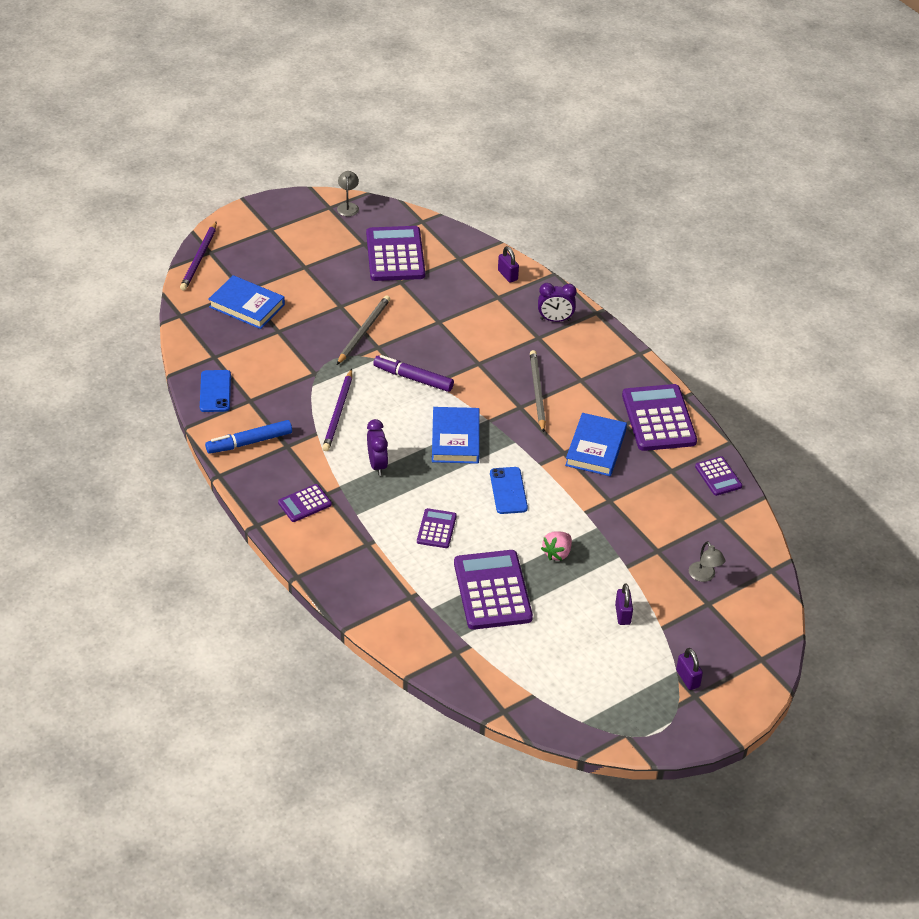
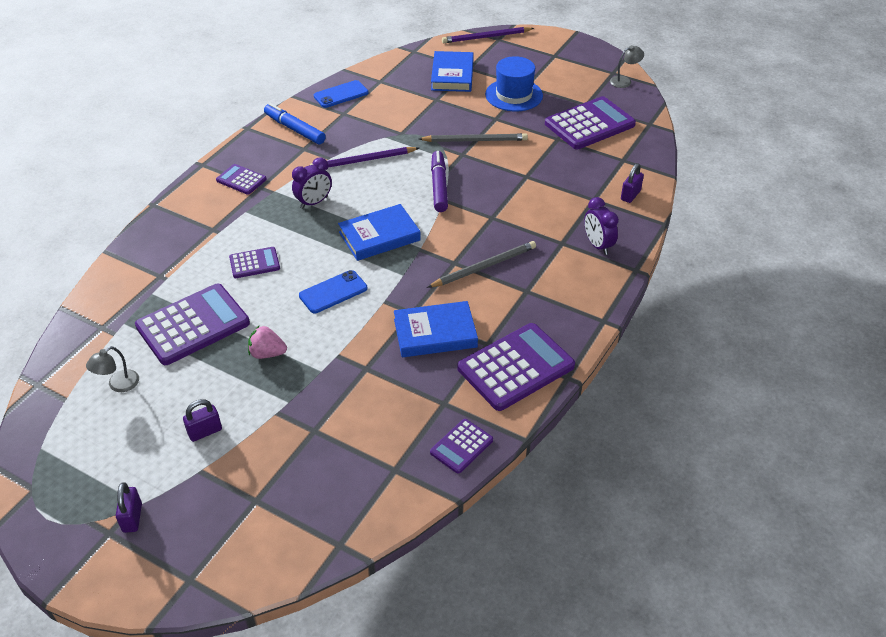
camera: 65 degrees right, 0 degrees up
(313, 280) = (514, 95): none -> blue hat
(687, 678) = (132, 518): purple padlock -> purple padlock turned 45 degrees counterclockwise
(704, 576) = (296, 483): grey lamp -> grey lamp (118, 385)

